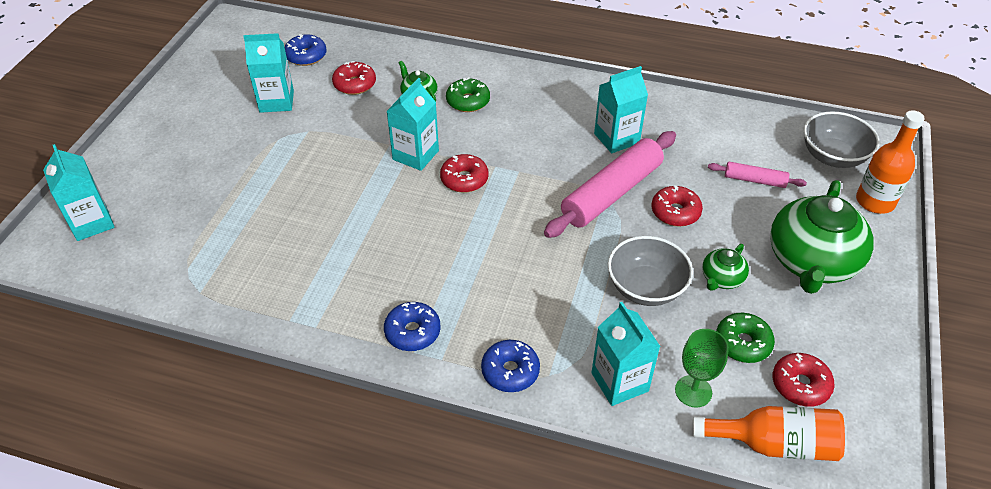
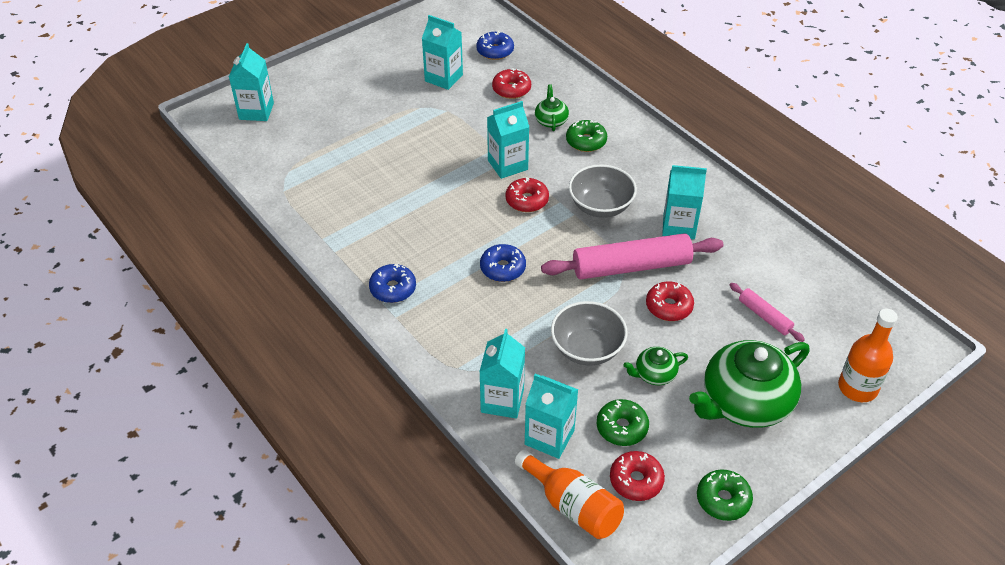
camera: 35 degrees right, 0 degrees up
(510, 371) = (433, 350): blue donut -> blue donut (503, 268)
(693, 391) = (549, 437): green goblet -> turquoise carton
(833, 156) = (859, 333): grey bowl -> grey bowl (600, 206)
(879, 357) = (723, 500): none -> green donut

